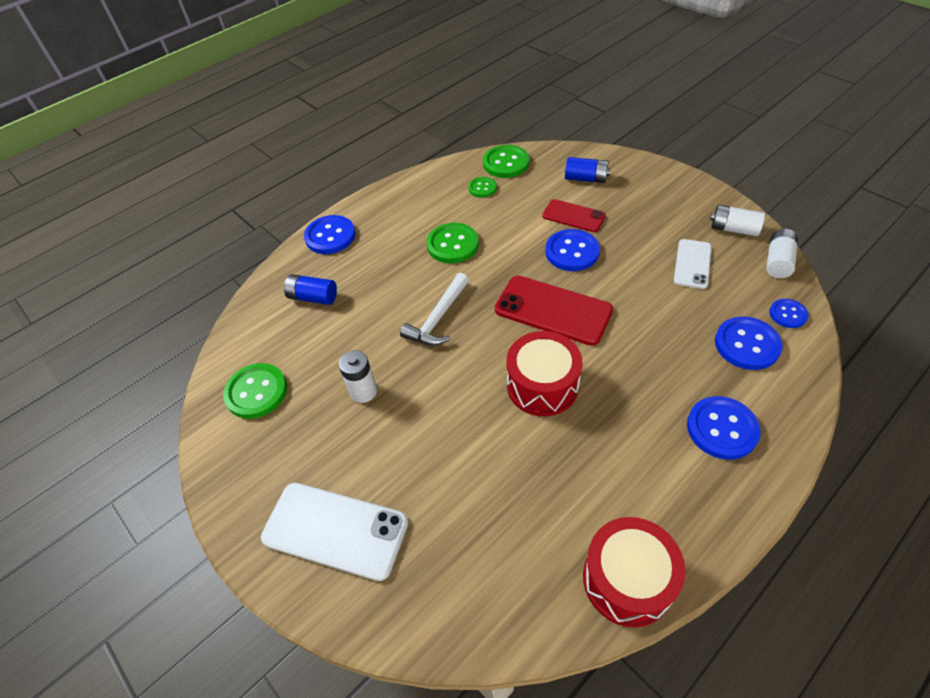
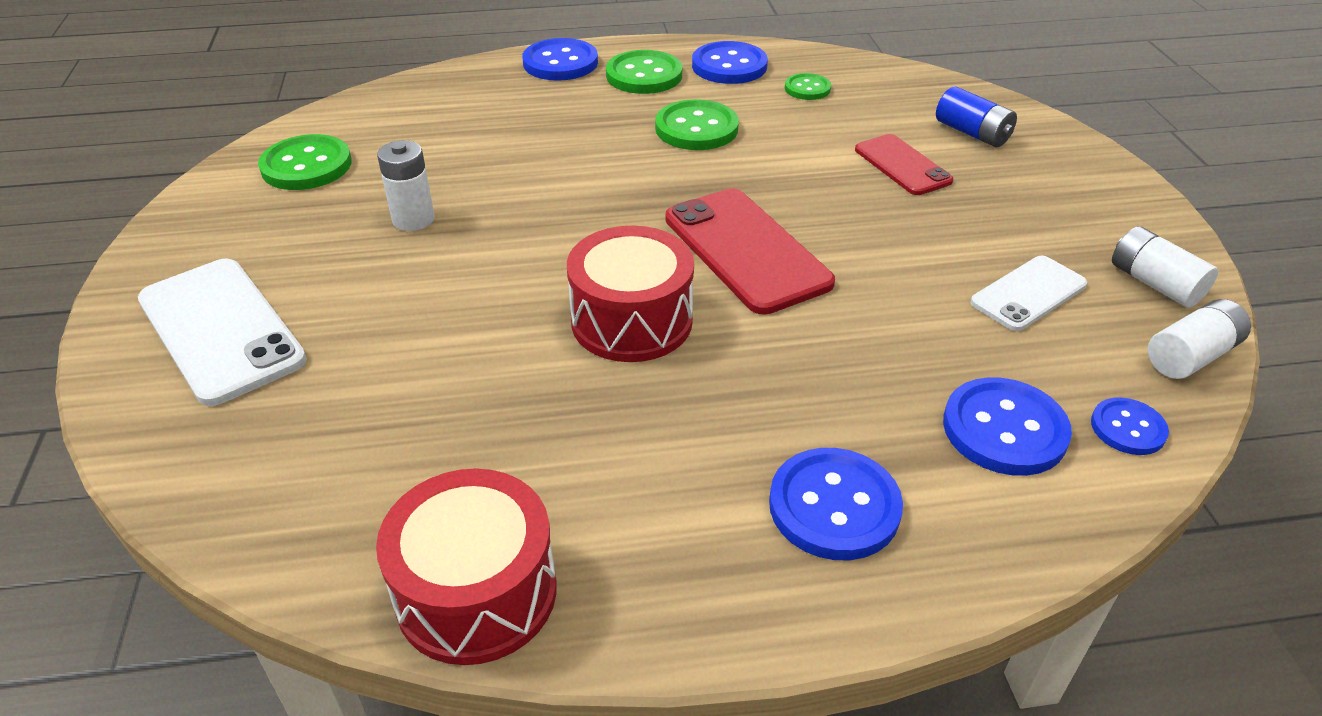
camera: 30 degrees right, 10 degrees down
(313, 297) = (471, 109): blue battery -> none
(438, 318) = (586, 191): white hammer -> none
(506, 163) = (872, 75): green button -> green button (644, 75)
(572, 252) = (852, 201): blue button -> blue button (729, 66)

